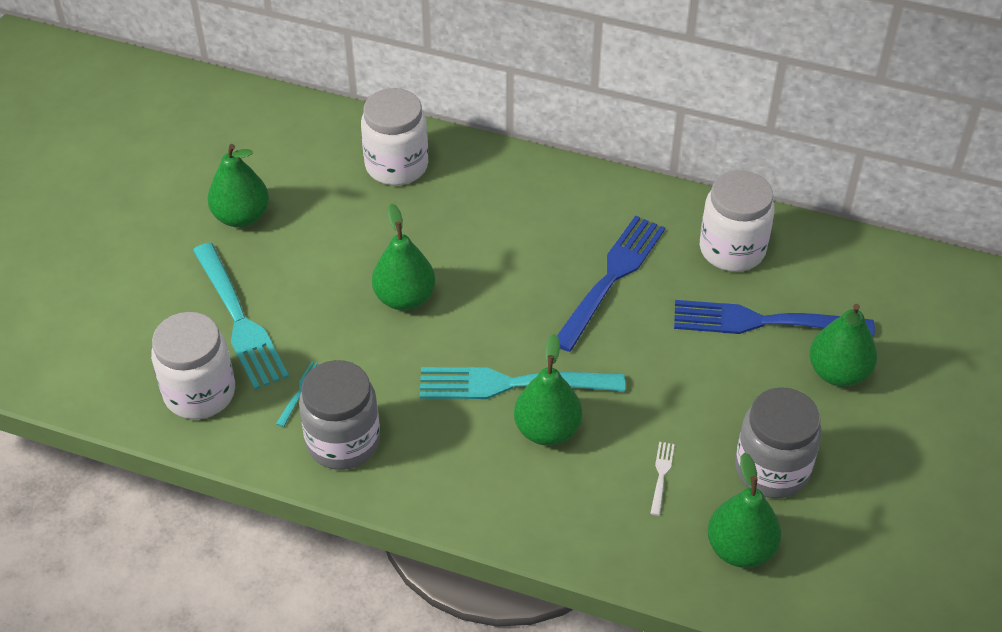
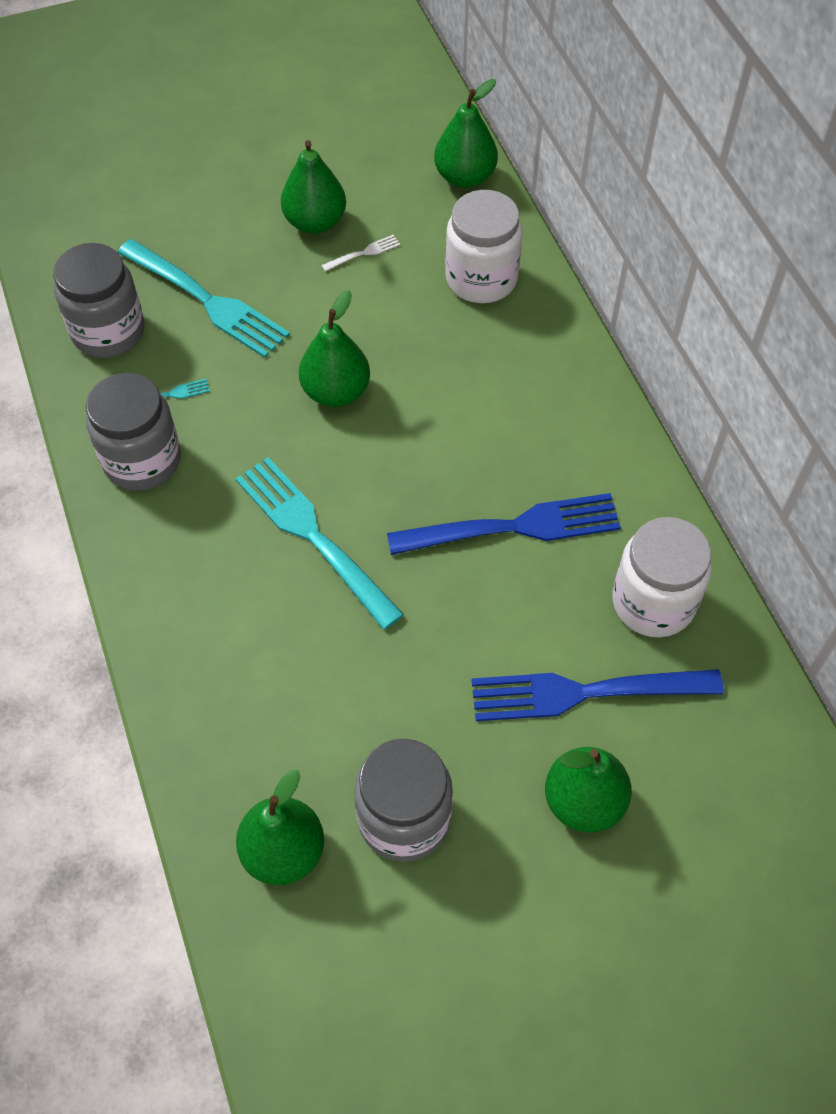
camera: 50 degrees right, 10 degrees up
(199, 393) = (108, 332): white jar -> grey jar
(238, 319) = (205, 300): turquoise fork -> turquoise fork turned 75 degrees counterclockwise
(547, 430) = (285, 599): green pear -> green pear (465, 177)
(661, 476) = (313, 727): white fork -> white fork (363, 253)
(765, 322) = (587, 692): blue fork -> blue fork turned 60 degrees counterclockwise

